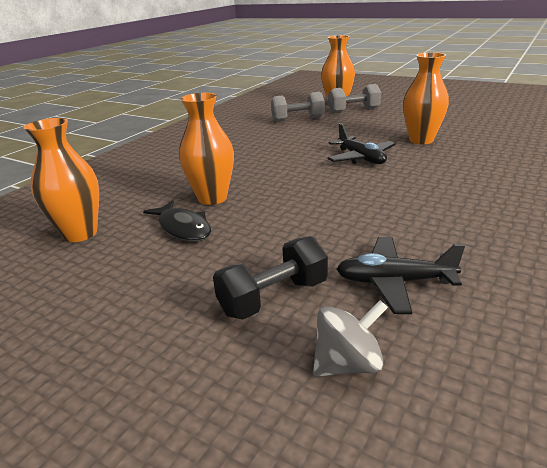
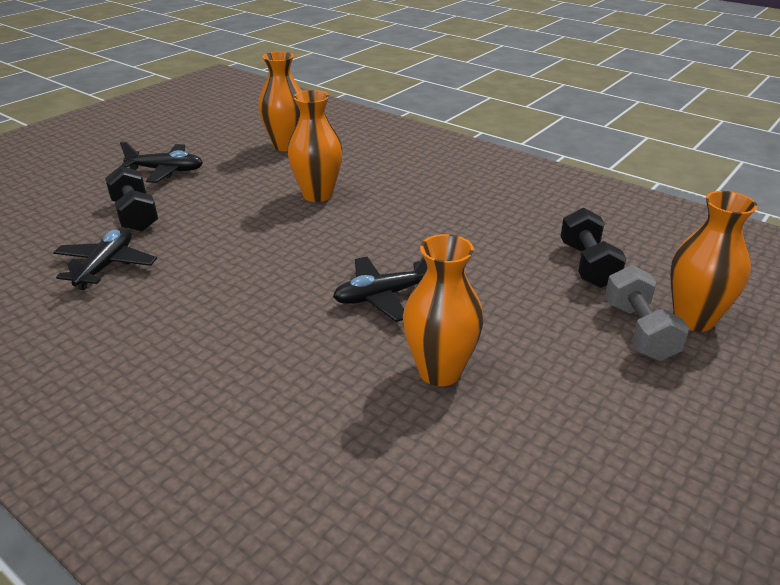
camera: 95 degrees right, 5 degrees up
(134, 310) = (166, 171): none -> black plane
(183, 228) = (265, 183): black fish -> none
(297, 119) = (588, 265): grey dumbbell -> black dumbbell
(347, 364) = (49, 234): grey spinning top -> none

